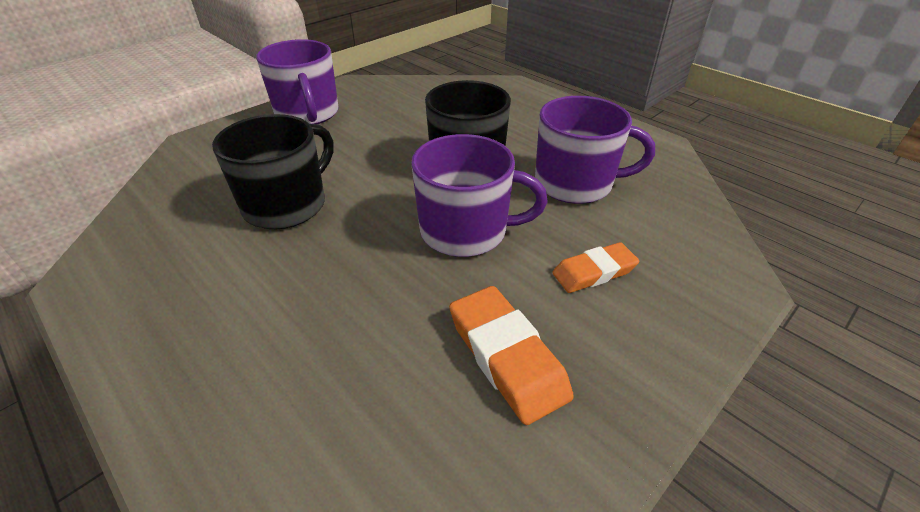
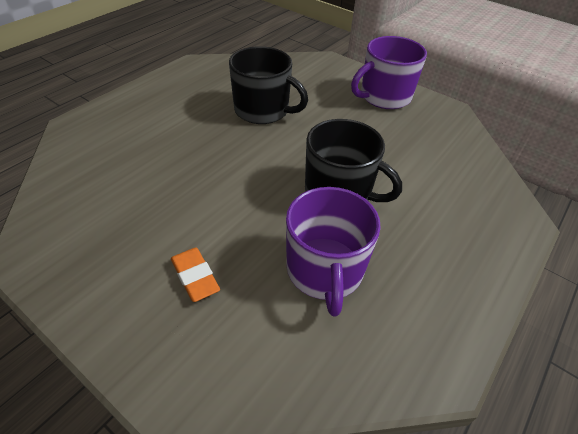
camera: 80 degrees right, 5 degrees up
(466, 231) = (242, 197): purple mug -> none
(507, 357) = (116, 223): orange eraser -> none

